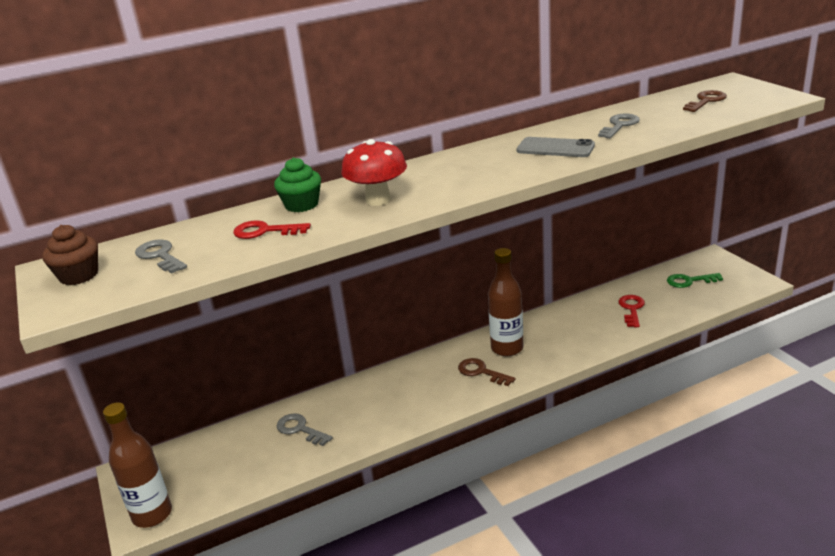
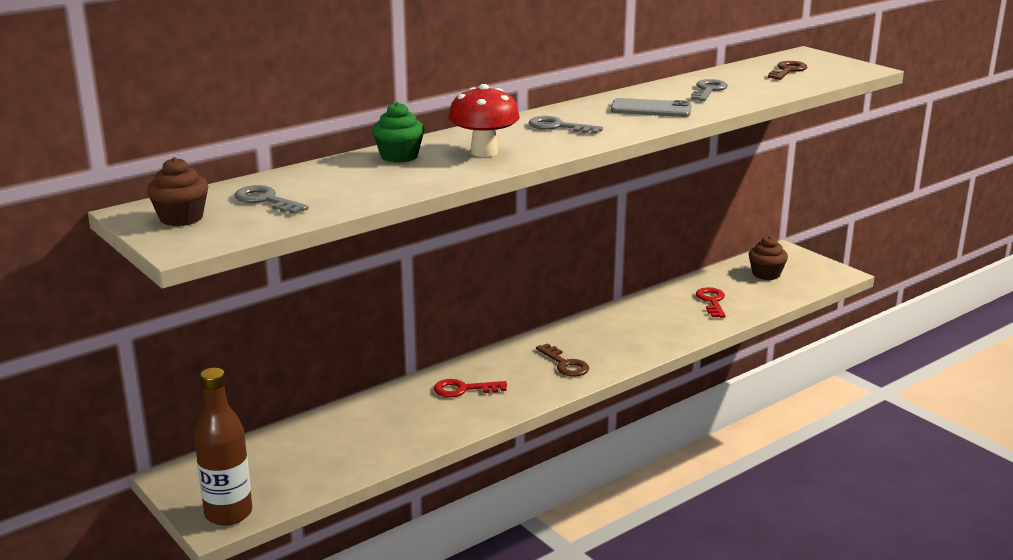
camera: 15 degrees left, 5 degrees down
(265, 231) = (374, 179): red key -> red key (464, 389)
(300, 429) = (373, 426): grey key -> grey key (558, 127)
(481, 372) = (565, 364): brown key -> brown key turned 150 degrees counterclockwise
(507, 348) = (586, 341): brown bottle -> none
(689, 281) = (766, 274): green key -> brown cupcake

